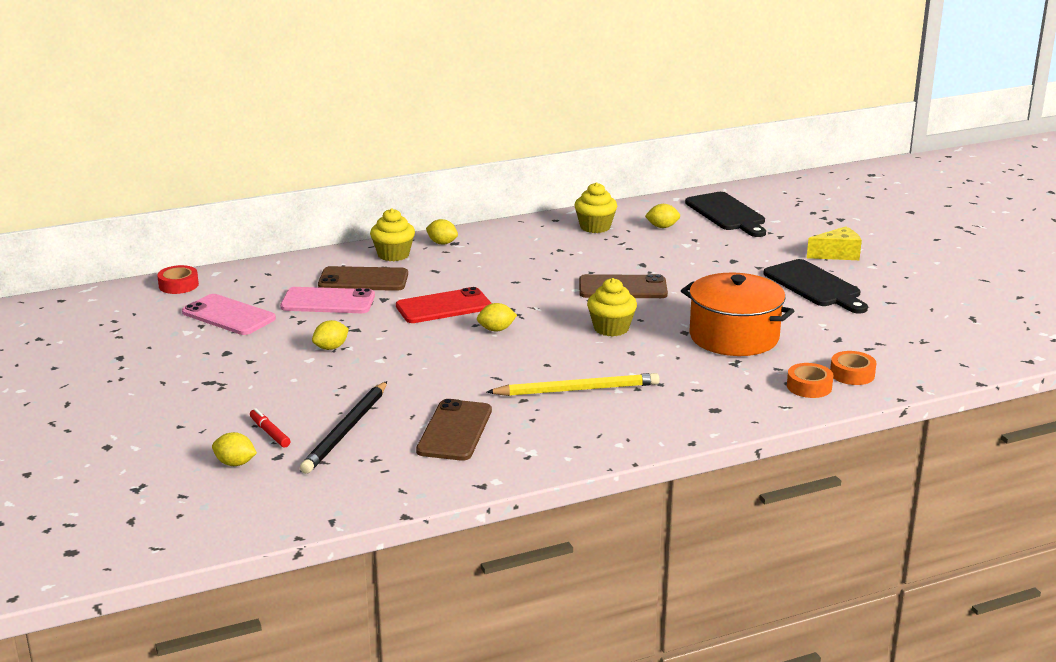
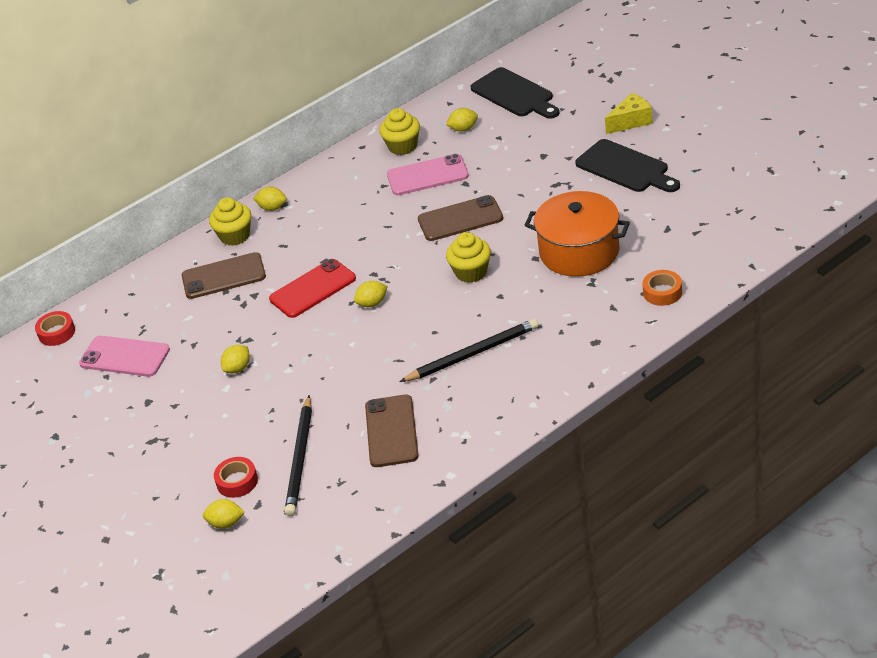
camera: 10 degrees left, 15 degrees up
(270, 433) = (237, 481): red marker -> red tape
(328, 301) = (205, 313): pink phone -> pink phone (427, 175)
(577, 390) = (472, 354): yellow pencil -> black pencil
(852, 374) = (692, 267): orange tape -> none

